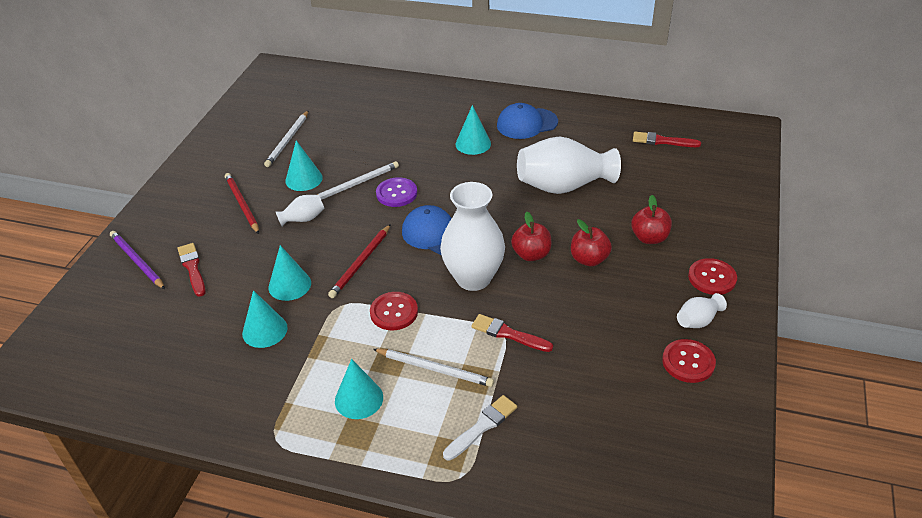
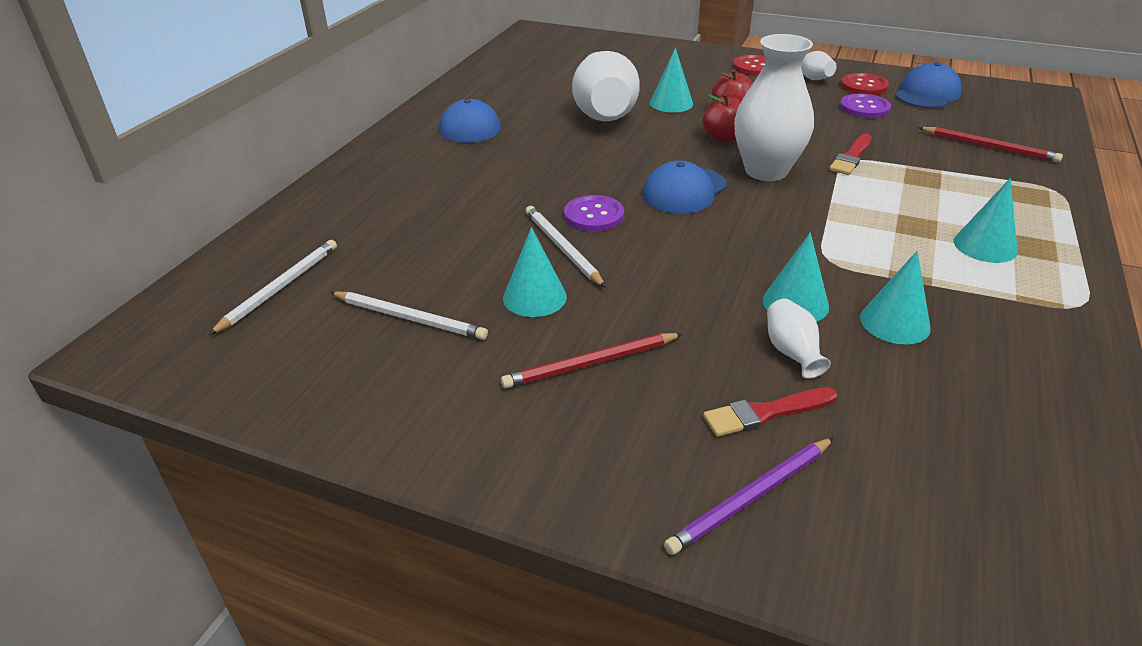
camera: 85 degrees left, 5 degrees down
(303, 219) = (641, 295): white vase -> white vase (792, 352)
(361, 262) = (742, 244): red pencil -> red pencil (988, 147)
(394, 312) = (834, 221): red button -> none
(434, 369) = (918, 198): white pencil -> white pencil (279, 288)
(473, 144) = (497, 159): turquoise cone -> turquoise cone (671, 103)
(482, 426) = (985, 176): white brush -> none
(626, 356) = (864, 108): none -> purple button
(649, 238) = (697, 84): red apple -> none
(662, 141) = (538, 64): red brush -> none
(684, 416) = (927, 94): none -> blue cap

